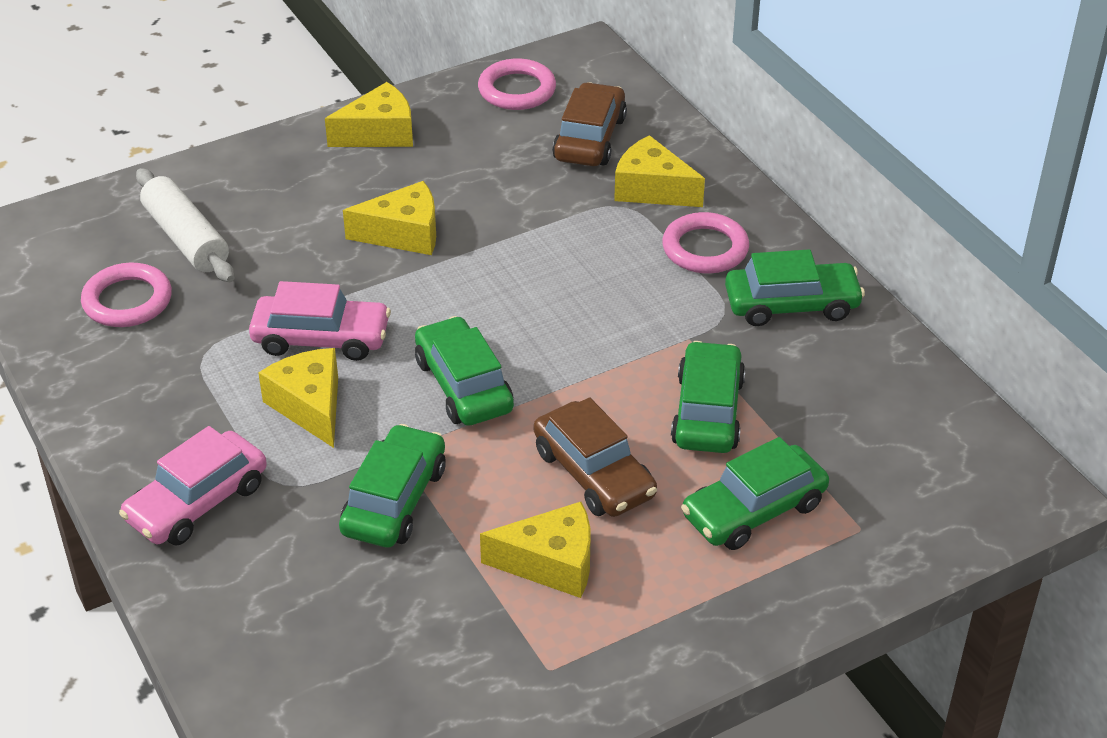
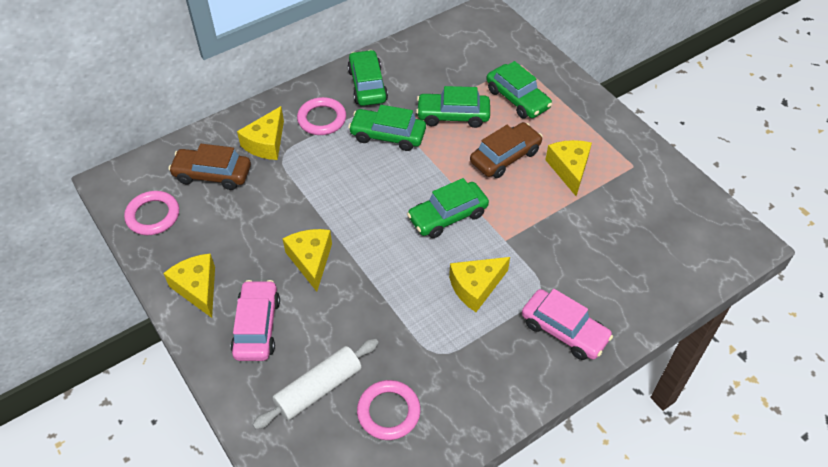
camera: 95 degrees left, 10 degrees up
(321, 338) = (415, 290): pink car -> pink car (257, 327)
(394, 500) = (541, 237): green car -> green car (388, 135)

